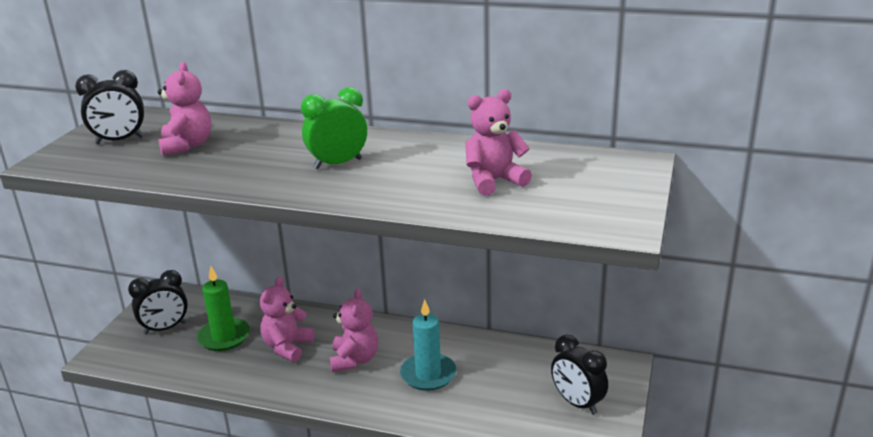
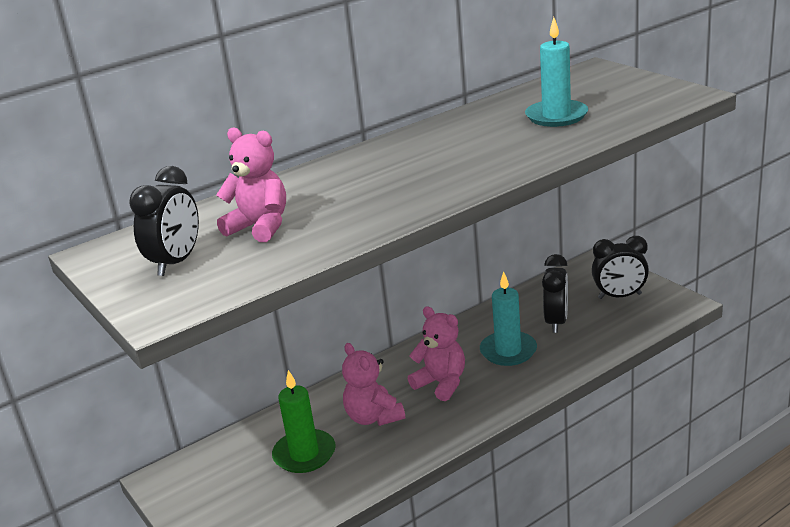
camera: 50 degrees left, 0 degrees up
(165, 328) = (233, 493): black clock -> black clock (556, 322)
(338, 164) = (428, 165): green clock -> none
(494, 181) = (556, 116): pink teddy bear -> turquoise candle

